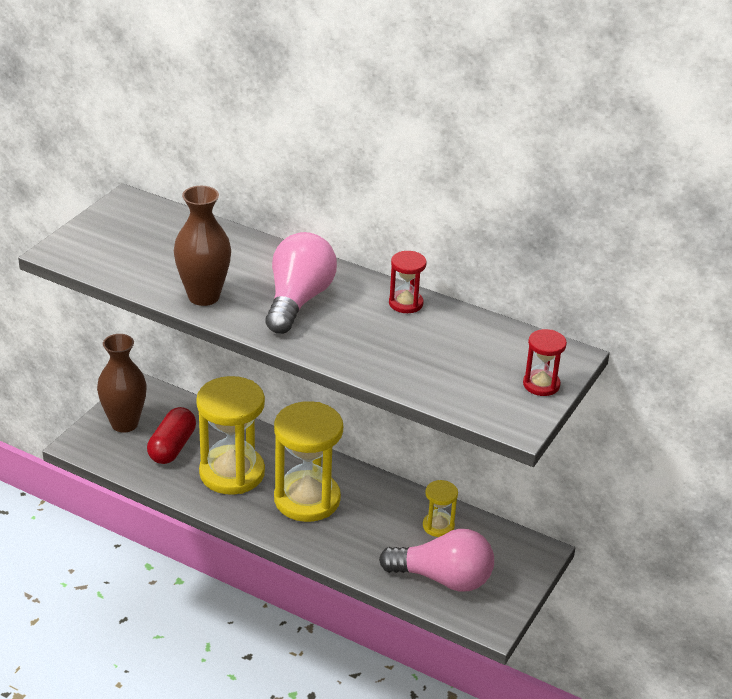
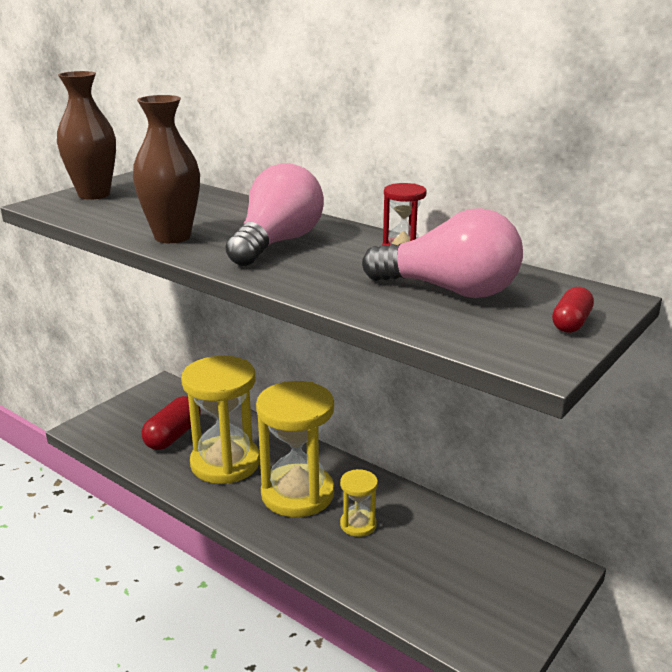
camera: 10 degrees right, 10 degrees down
(124, 423) = (135, 413): brown vase -> brown vase (94, 194)
(438, 526) = (441, 532): yellow hourglass -> yellow hourglass (358, 524)
(443, 578) = (441, 594): pink light bulb -> pink light bulb (450, 290)
(541, 384) = (571, 323): red hourglass -> red capsule

